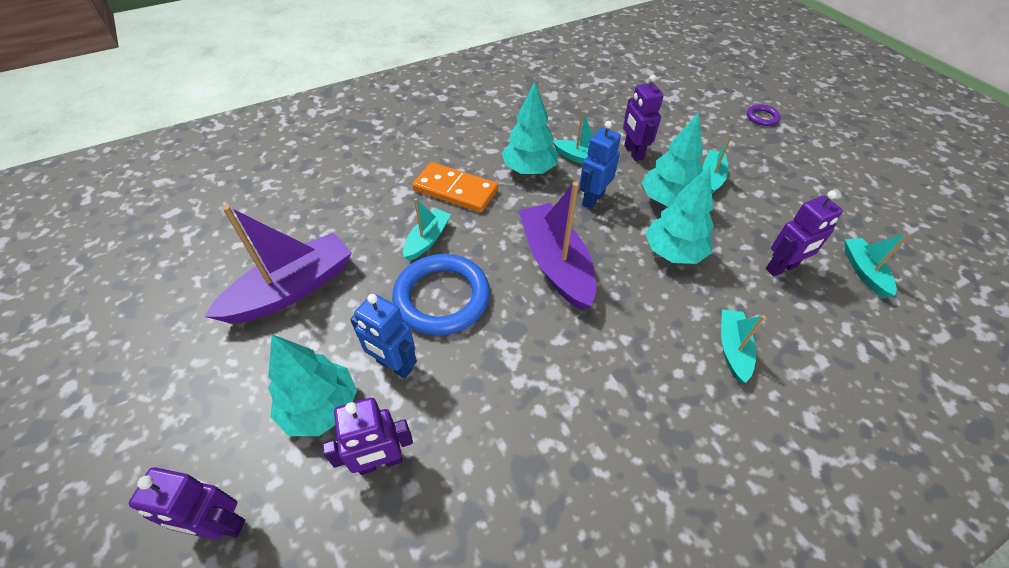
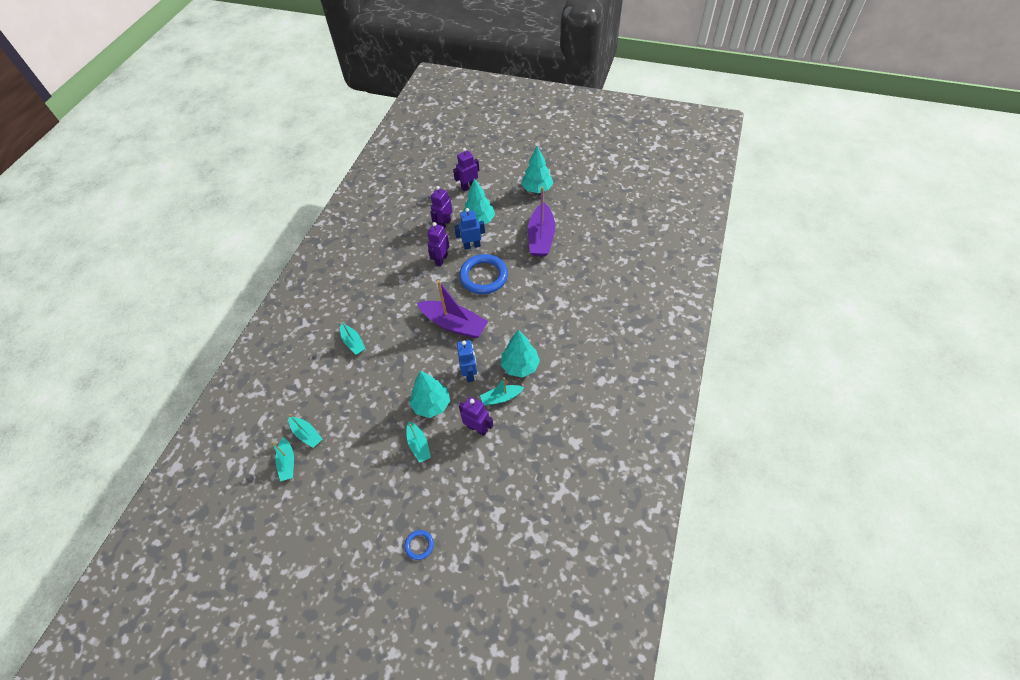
camera: 140 degrees right, 5 degrees up
(427, 239) = (519, 292): turquoise boat -> turquoise boat (287, 462)
(455, 190) = (540, 324): orange domino -> none
(673, 253) = (406, 372): turquoise tree -> turquoise tree (537, 189)
(762, 117) = (419, 545): purple ring -> blue ring
(781, 268) = (349, 404): purple robot -> purple robot (441, 259)

